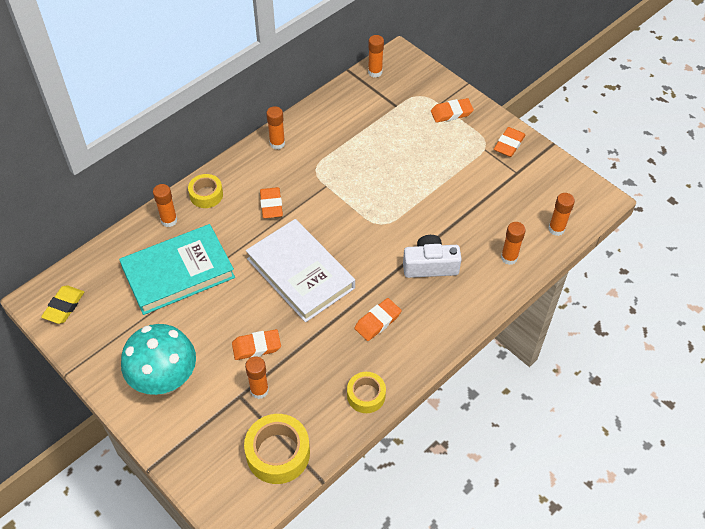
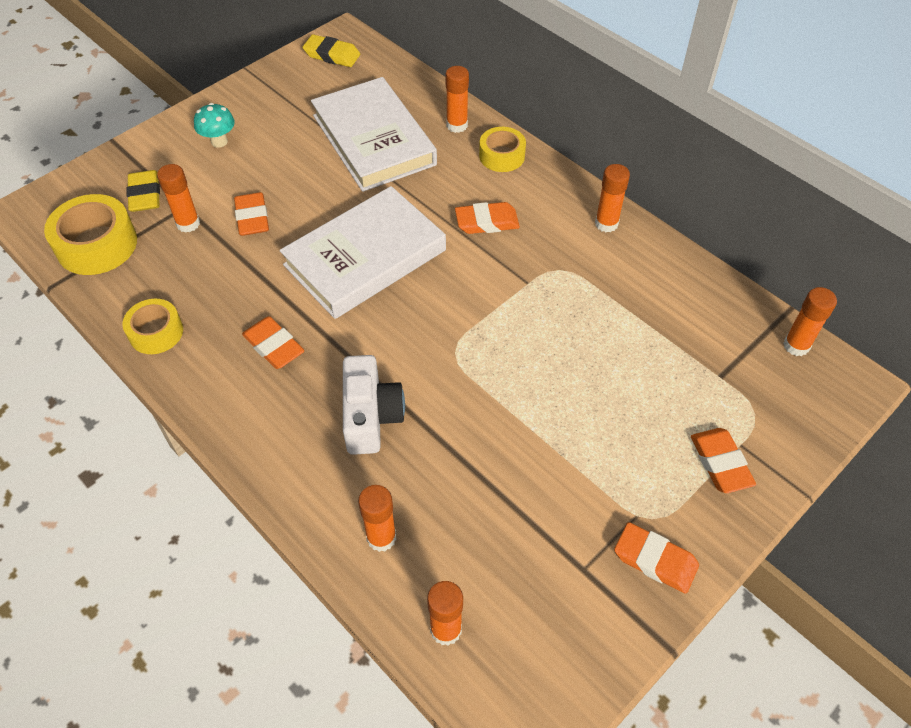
camera: 90 degrees right, 0 degrees up
(165, 380) = (219, 141): turquoise mushroom -> turquoise mushroom, size x0.46
(178, 272) = (374, 140): turquoise book -> white book
(224, 427) = (145, 195): none -> yellow eraser

